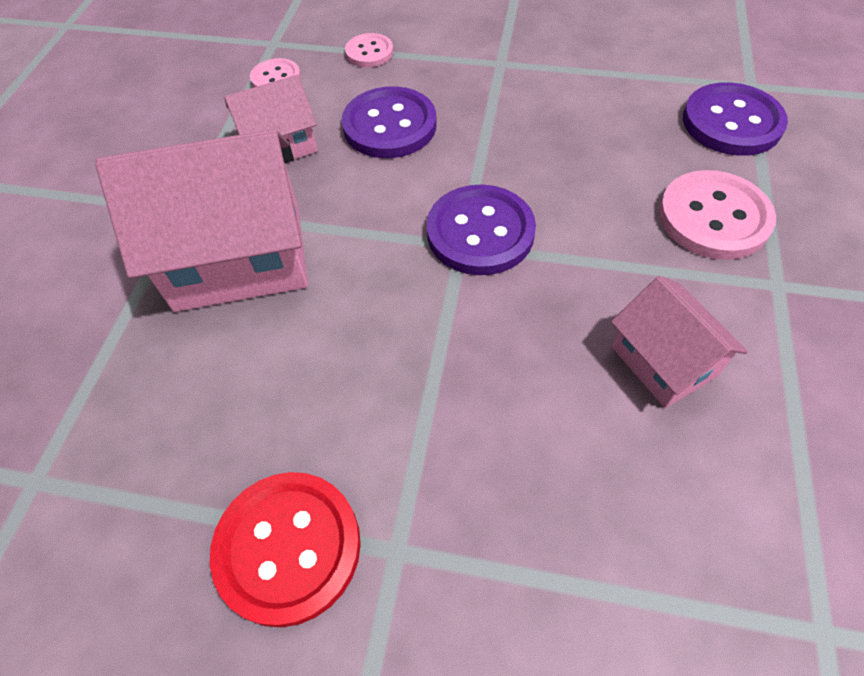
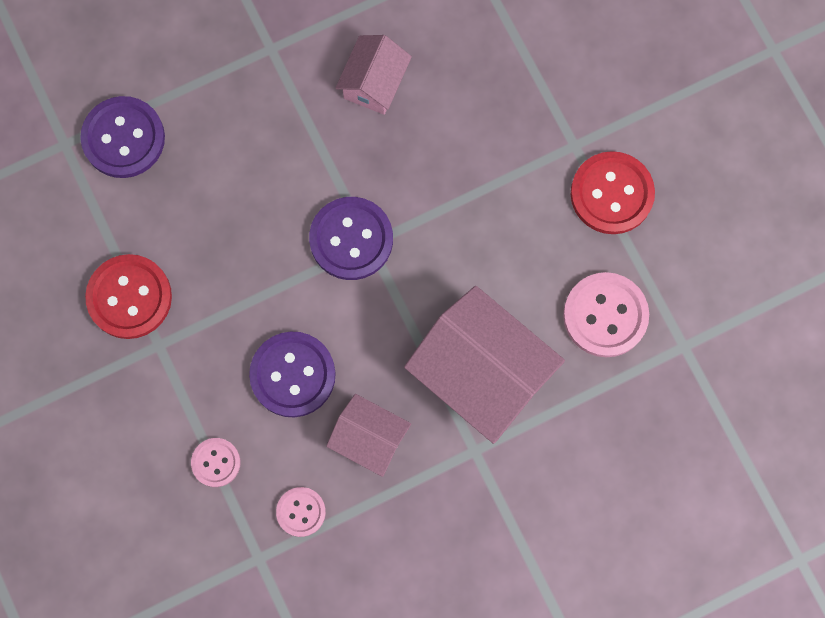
camera: 130 degrees left, 20 degrees up
(560, 64) = (129, 297): none -> red button
(713, 217) = (236, 107): pink button -> pink button (605, 315)

